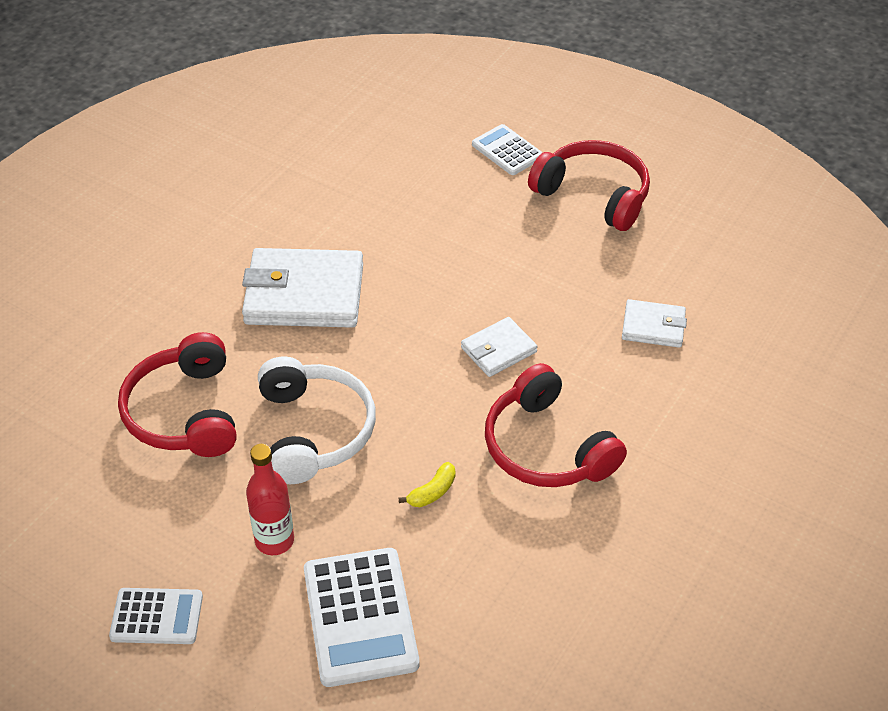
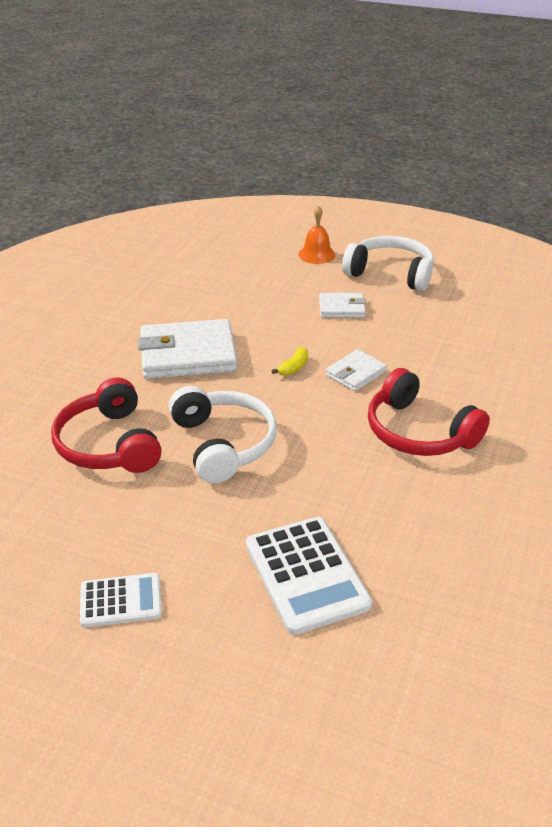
camera: 10 degrees left, 10 degrees down
(274, 540) = (212, 527): red bottle -> none
(432, 492) = (337, 474): yellow banana -> yellow banana (294, 367)
(507, 151) = (316, 254): white calculator -> orange bell
(593, 195) = (391, 273): red headphones -> white headphones
(653, 327) = (469, 346): white wallet -> white wallet (342, 308)

